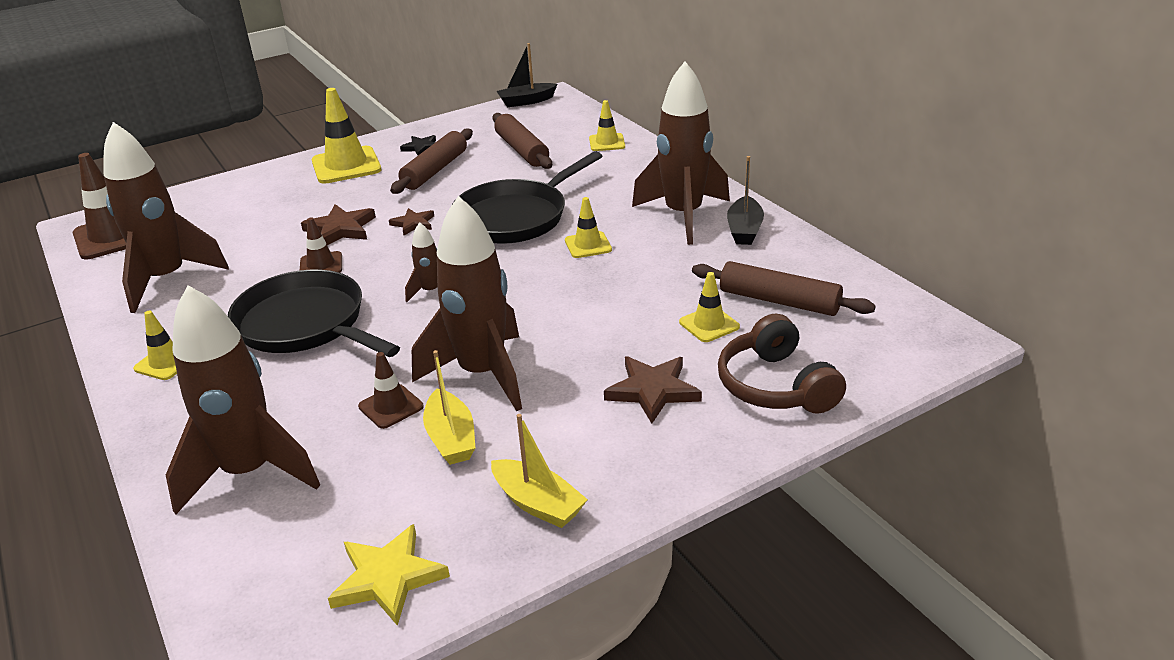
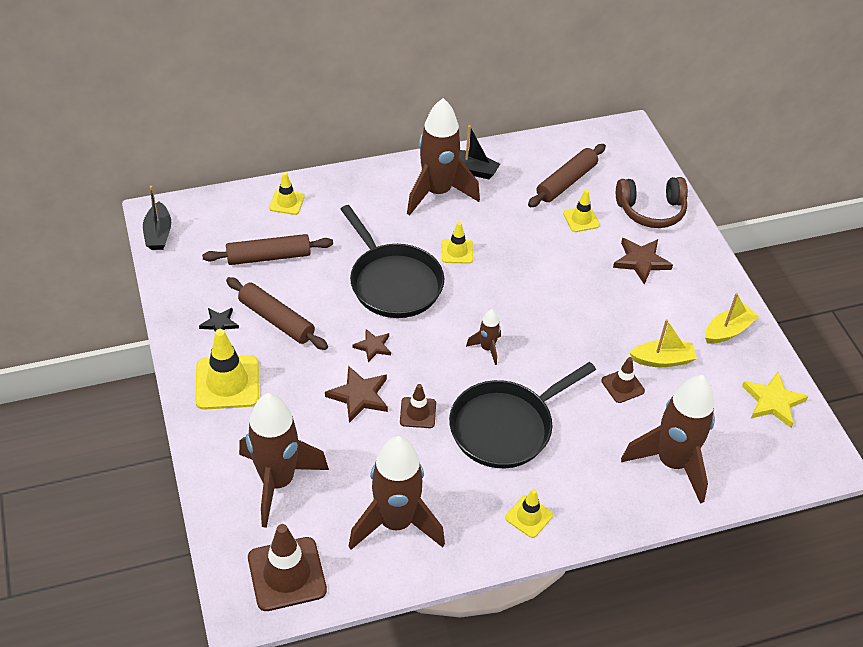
camera: 80 degrees left, 15 degrees up
(482, 374) = (601, 335): brown rocket -> brown rocket (277, 482)

